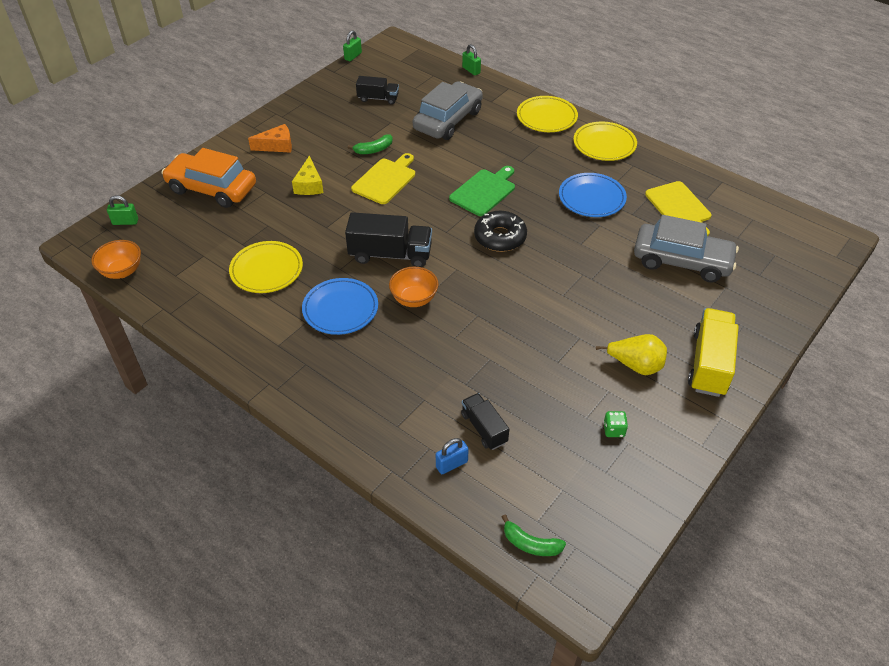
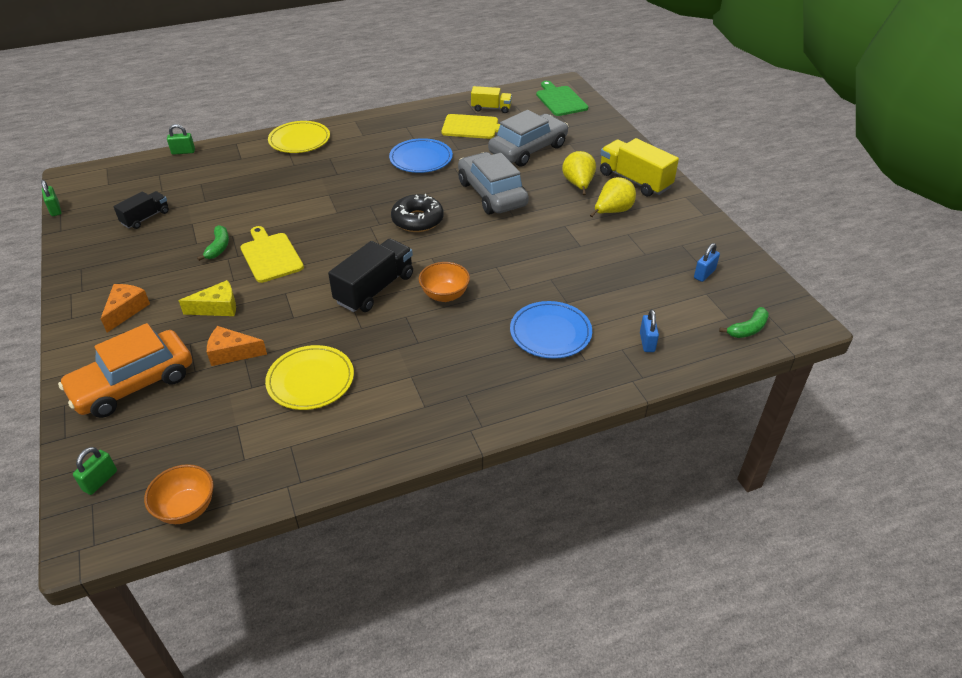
camera: 60 degrees left, 5 degrees down
(269, 217) = (232, 353): none -> orange cheese
(309, 185) = (217, 307): yellow cheese -> yellow cheese turned 45 degrees counterclockwise
(340, 309) = (415, 346): blue plate -> blue plate (550, 333)
(448, 120) = (234, 190): grey car -> grey car (491, 194)
(484, 191) = (352, 206): green cutting board -> green cutting board (560, 100)
(484, 428) = (621, 310): black truck -> none
(593, 478) = (704, 274): none -> blue padlock
(604, 144) = (367, 128): yellow plate -> none
(613, 430) = (666, 246): green dice -> none
(656, 322) = (578, 185): none -> yellow pear
(727, 205) = (491, 108): none -> yellow truck

